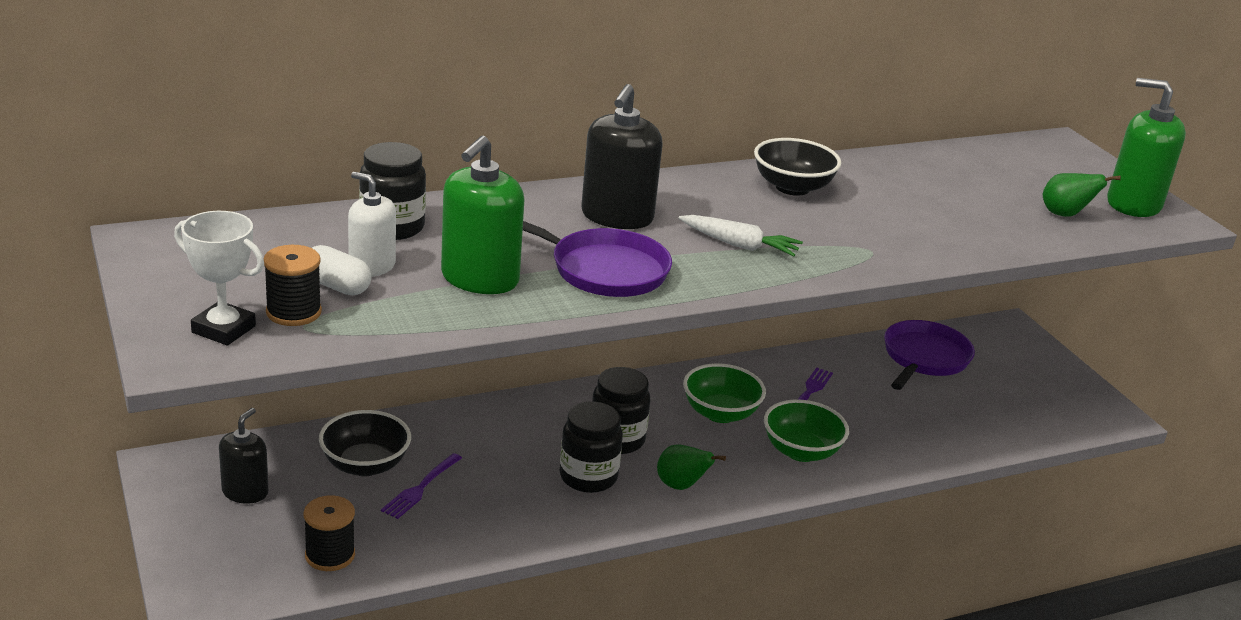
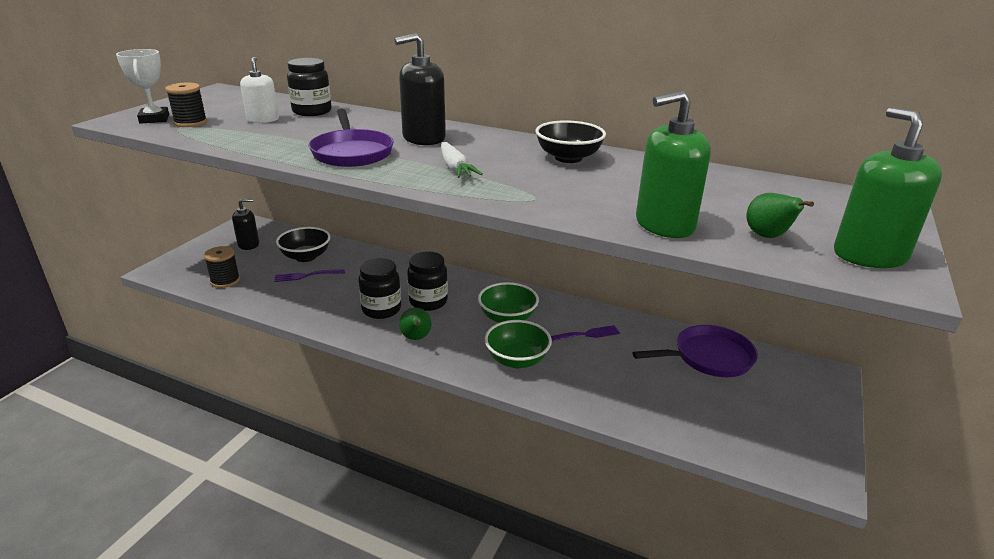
camera: 50 degrees right, 0 degrees up
(337, 286) = (230, 121): white capsule -> none
(479, 279) = (289, 137): green soap dispenser -> green soap dispenser (664, 225)

